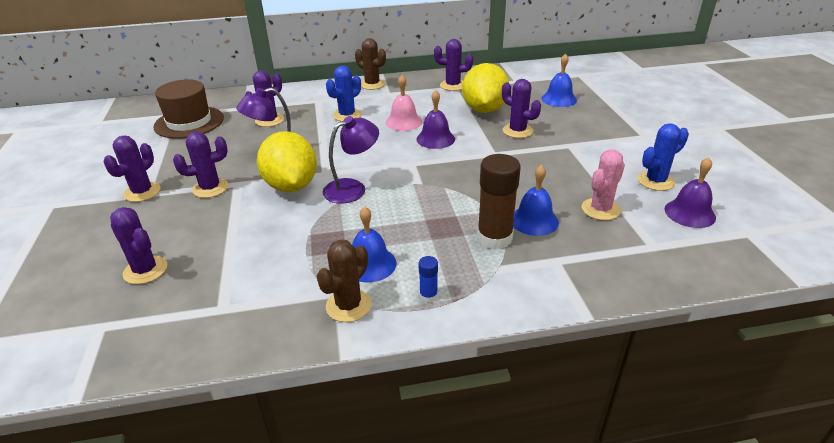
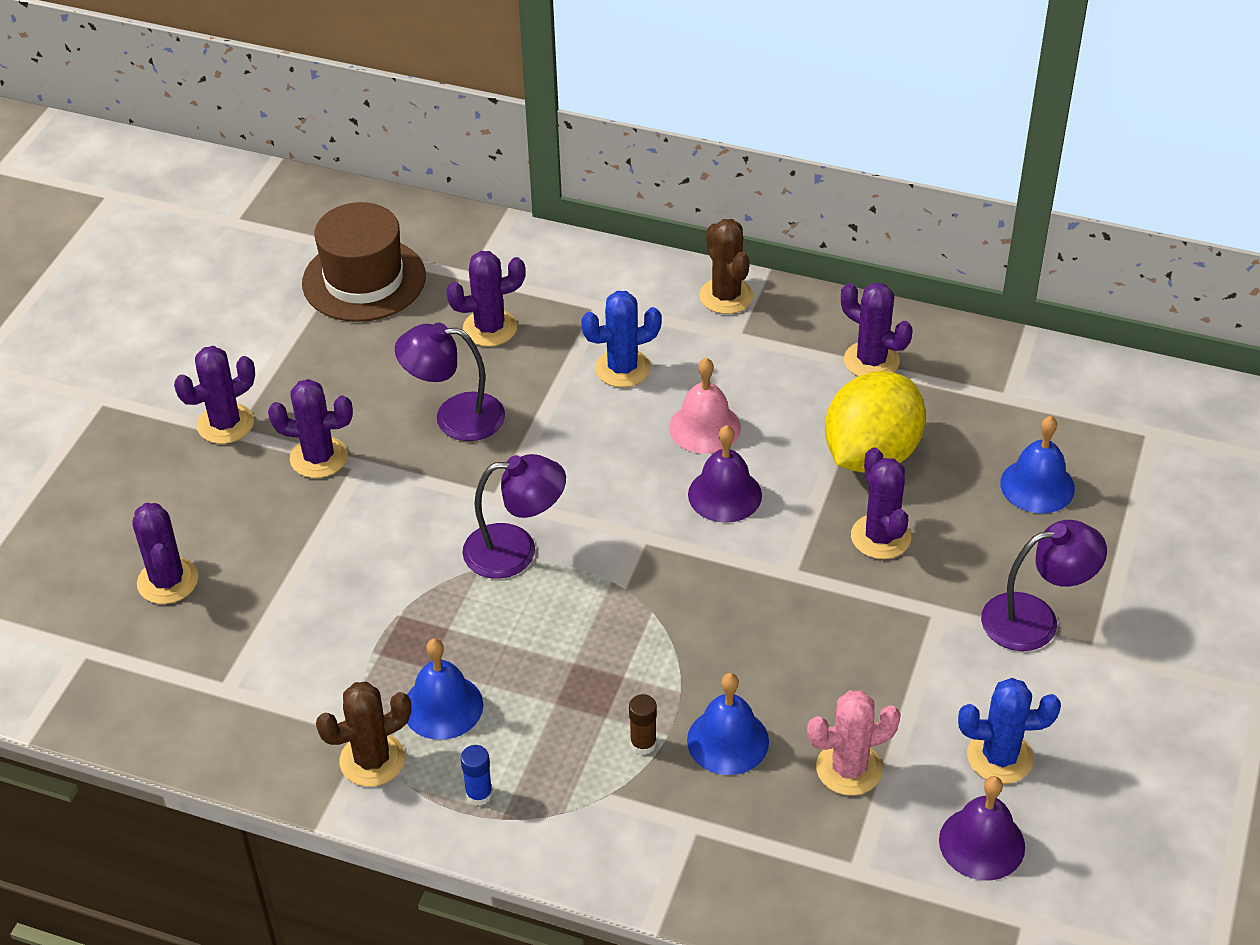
camera: 30 degrees right, 10 degrees up
(291, 186) = (432, 504): yellow lemon -> none
(494, 238) = (643, 744): brown glue stick -> brown glue stick, size x0.46
(609, 135) = (1035, 619): none -> purple lamp

